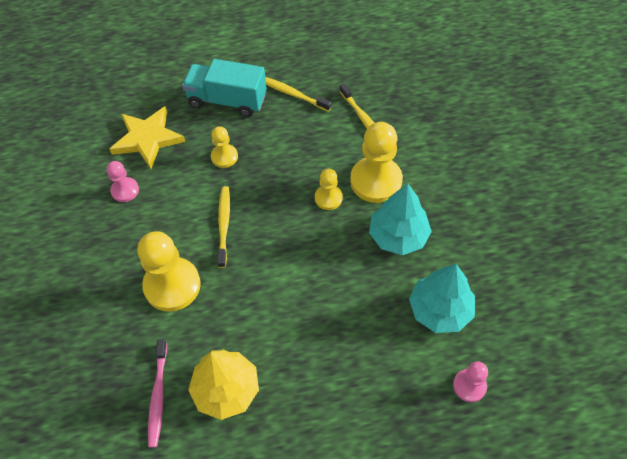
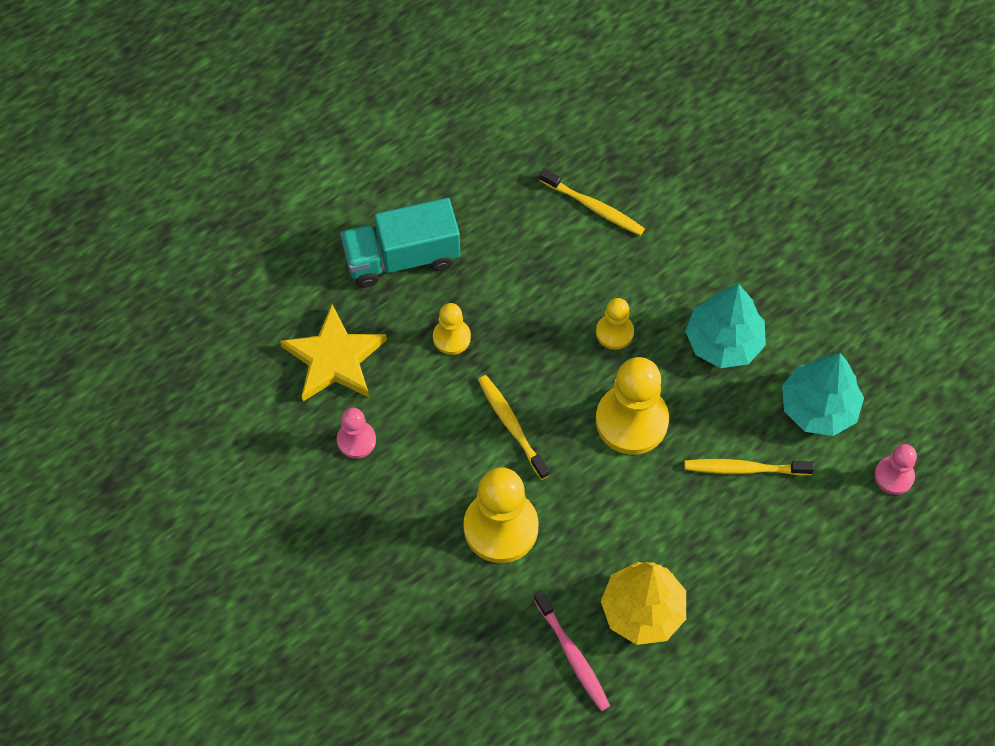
camera: 30 degrees left, 5 degrees up
(292, 94) = (481, 211): yellow toothbrush -> yellow toothbrush (745, 469)
(376, 181) = (657, 284): yellow pawn -> yellow pawn (631, 421)

